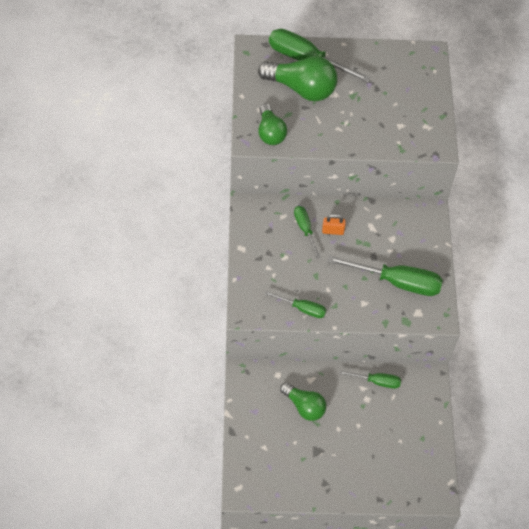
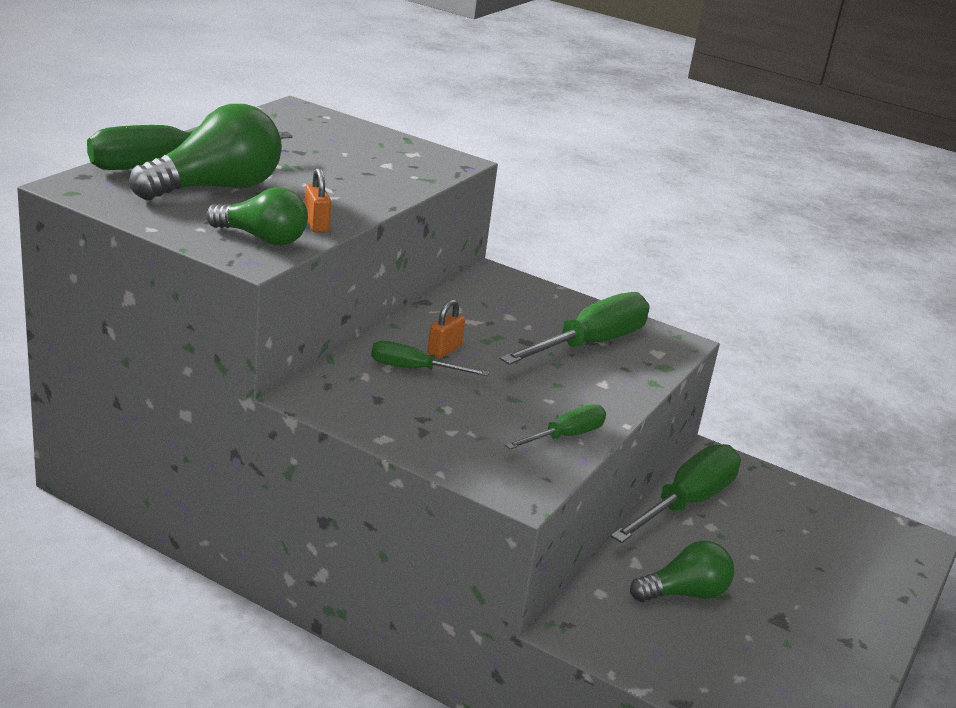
camera: 60 degrees left, 30 degrees down
(303, 140) = (316, 224): none -> orange padlock
(377, 381) = (686, 503): green screwdriver -> green screwdriver, size x1.84

